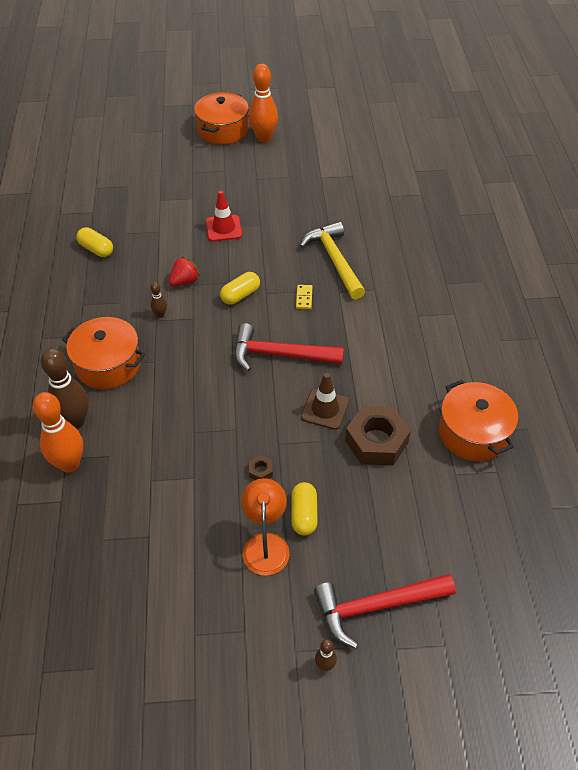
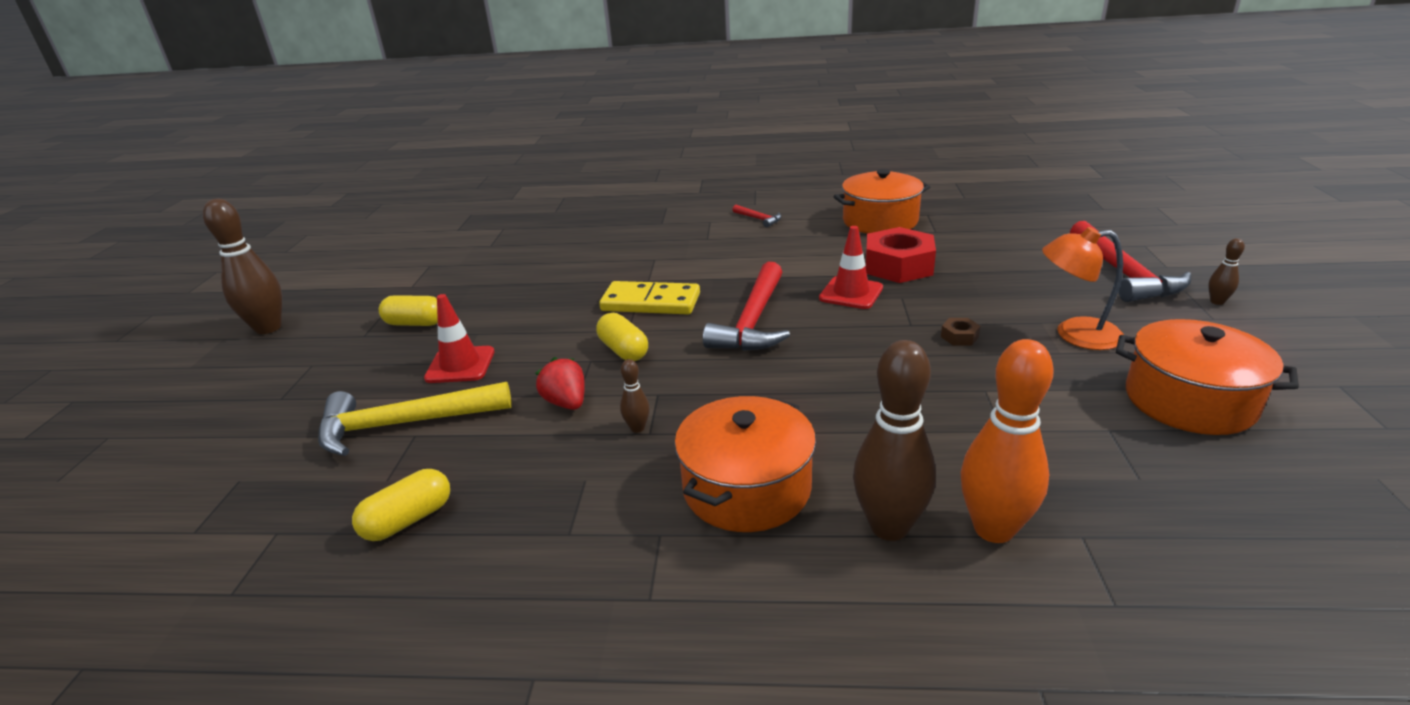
camera: 80 degrees left, 20 degrees down
(223, 130) = (198, 366): orange pot -> orange pot (1189, 401)
(264, 138) = (268, 328): orange bowling pin -> brown bowling pin
(304, 298) = (650, 302): yellow domino -> yellow domino, size x2.12
(304, 514) = (1019, 309): yellow capsule -> yellow capsule (415, 323)
(325, 409) = (851, 293): brown traffic cone -> red traffic cone
(334, 260) = (588, 281): yellow hammer -> yellow hammer (404, 424)
(376, 441) = (898, 266): brown nut -> red nut
(464, 345) = (759, 219): none -> red hammer

